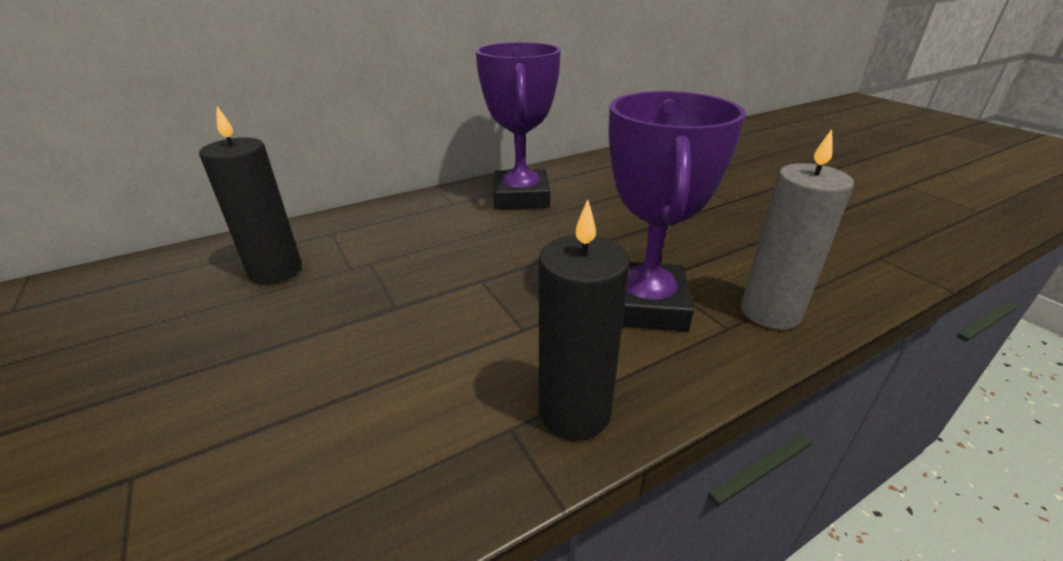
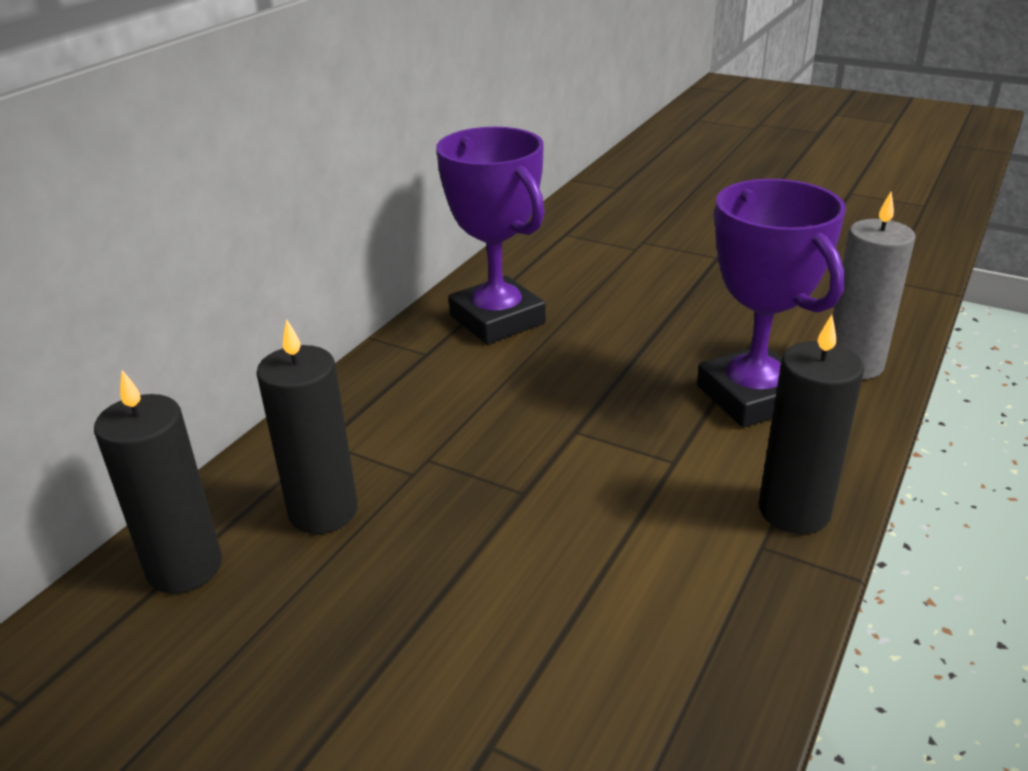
camera: 30 degrees left, 0 degrees up
(173, 273) = (184, 567): none -> black candle

